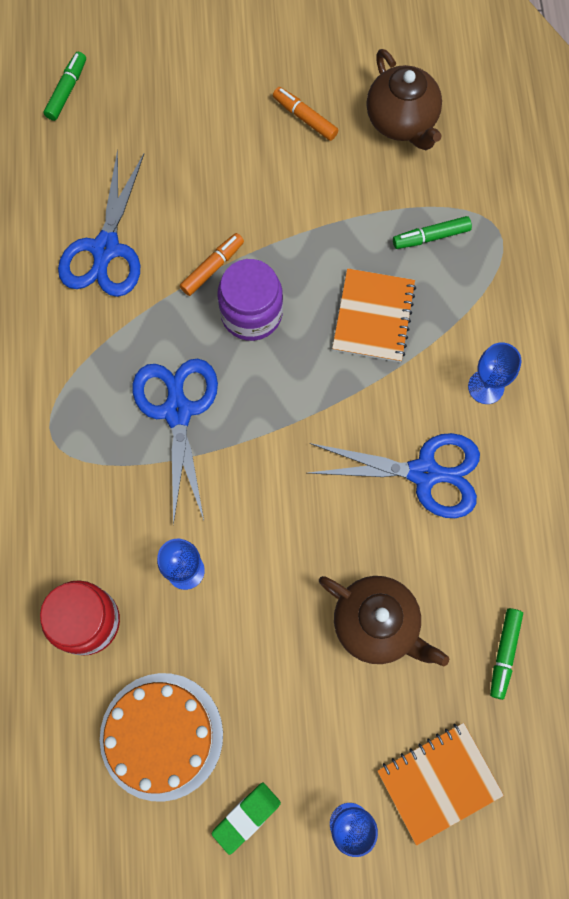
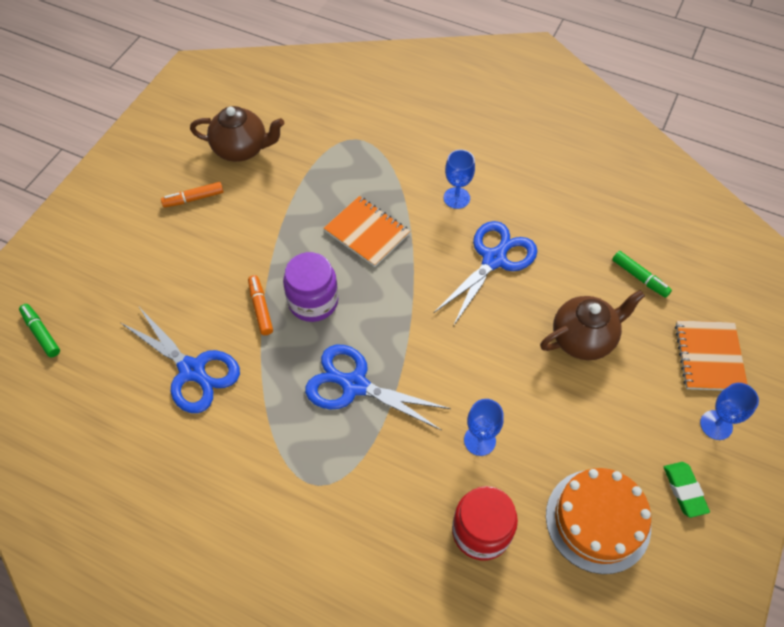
camera: 60 degrees left, 15 degrees down
(431, 237) = (334, 174): green marker -> none

